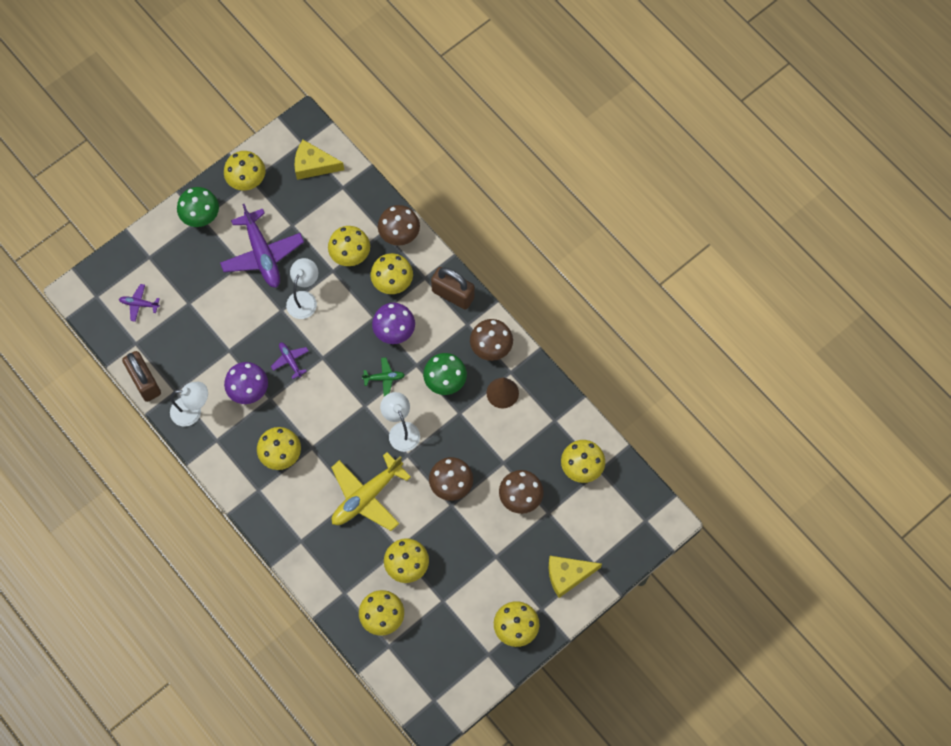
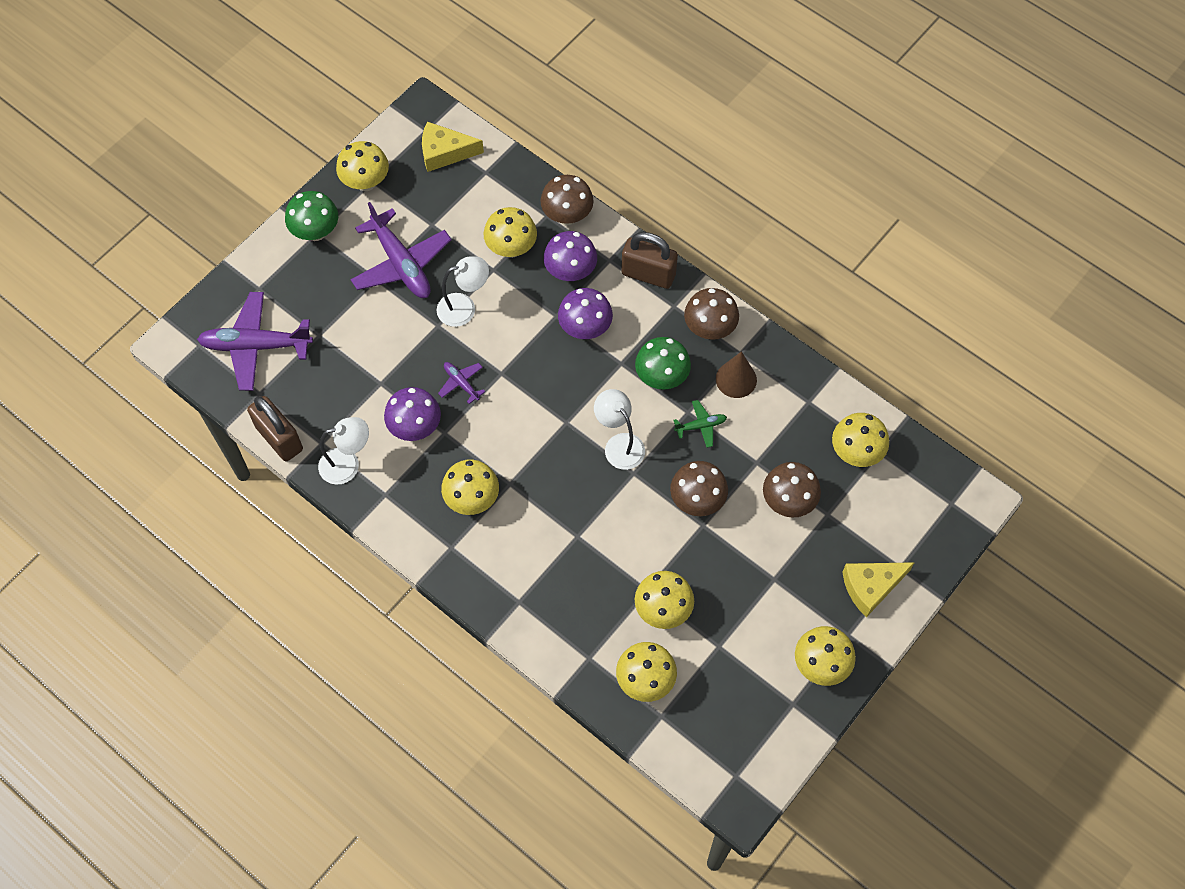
camera: 10 degrees left, 5 degrees down
(139, 304) = (256, 346): purple plane -> purple plane, size x2.14
(304, 299) = (464, 307): white lamp -> white lamp turned 60 degrees clockwise
(367, 496) = (592, 532): yellow plane -> none
(384, 378) = (584, 385): green plane -> green plane (700, 426)
(392, 282) = (570, 272): yellow mushroom -> purple mushroom

